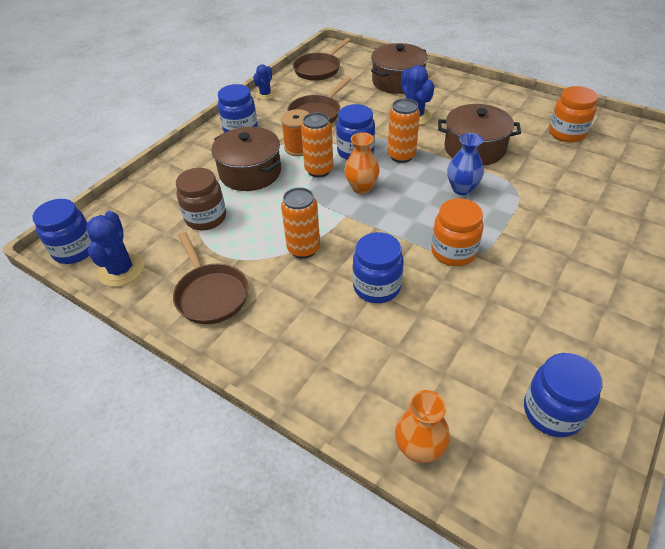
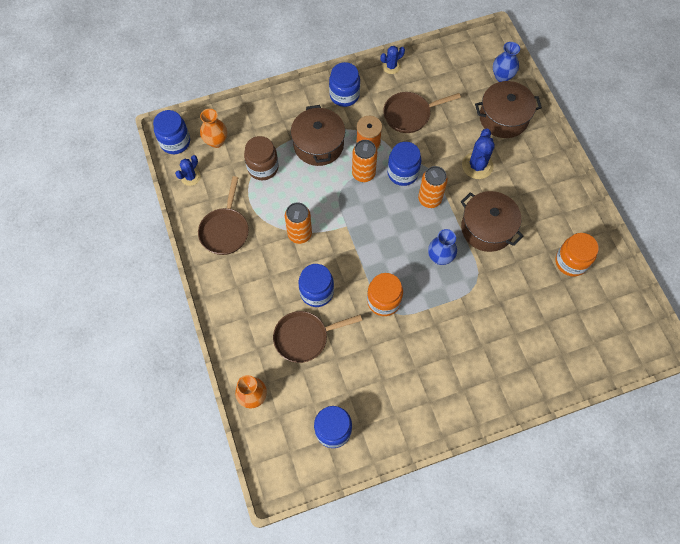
camera: 35 degrees right, 20 degrees up
(121, 270) = (190, 177): blue cactus -> blue cactus, size x0.63
(319, 69) = (456, 61): brown pan -> brown pan (304, 337)
(361, 187) = (377, 209): orange vase -> orange vase (216, 141)
(366, 61) = (502, 76): none -> blue vase

